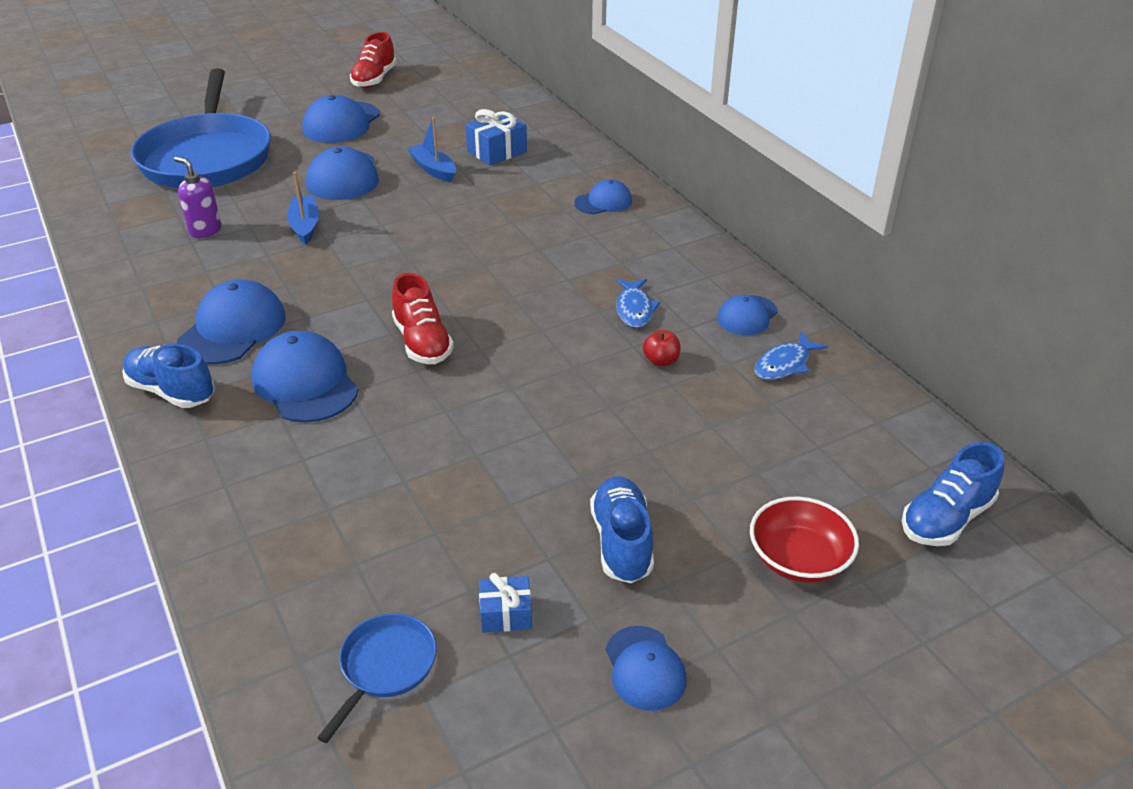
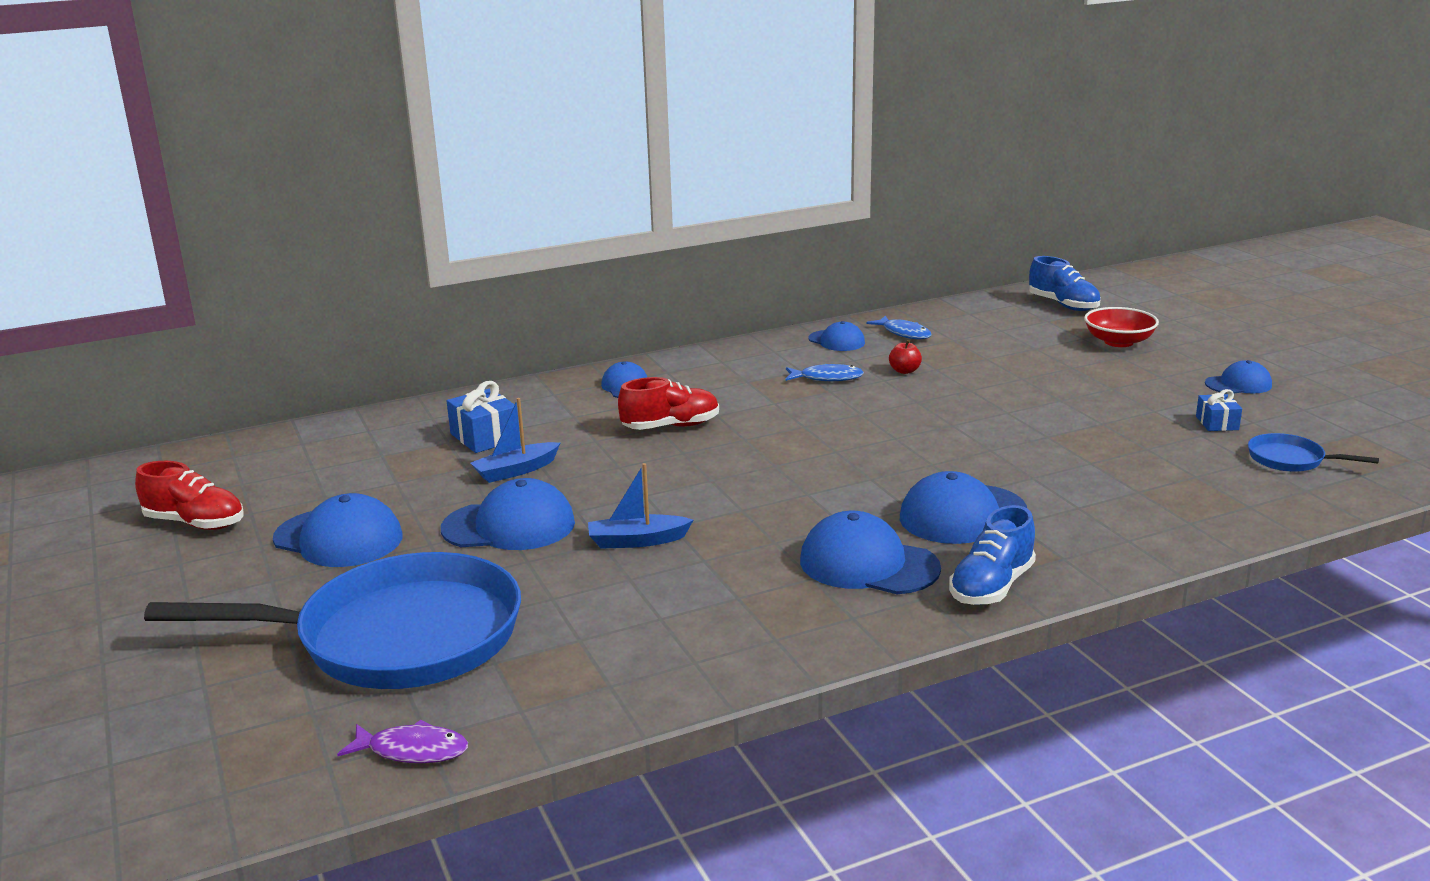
camera: 85 degrees left, 15 degrees down
(85, 177) = (412, 751): none -> purple fish
(205, 230) = (632, 610): purple soap dispenser -> none
(422, 342) = (886, 463): red shoe -> red shoe (671, 427)
(621, 542) = (1127, 388): blue shoe -> none

